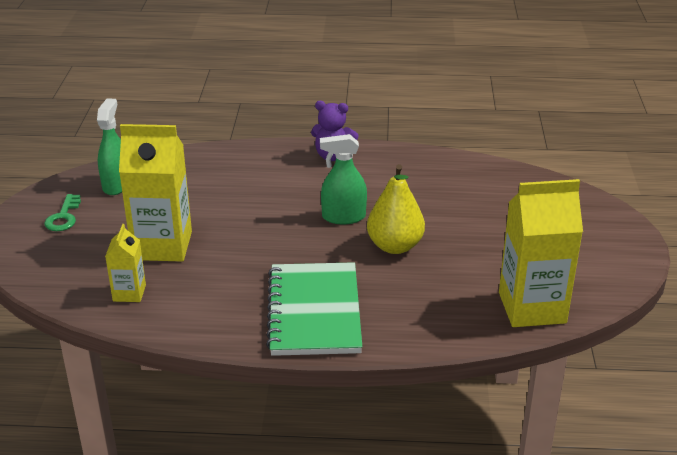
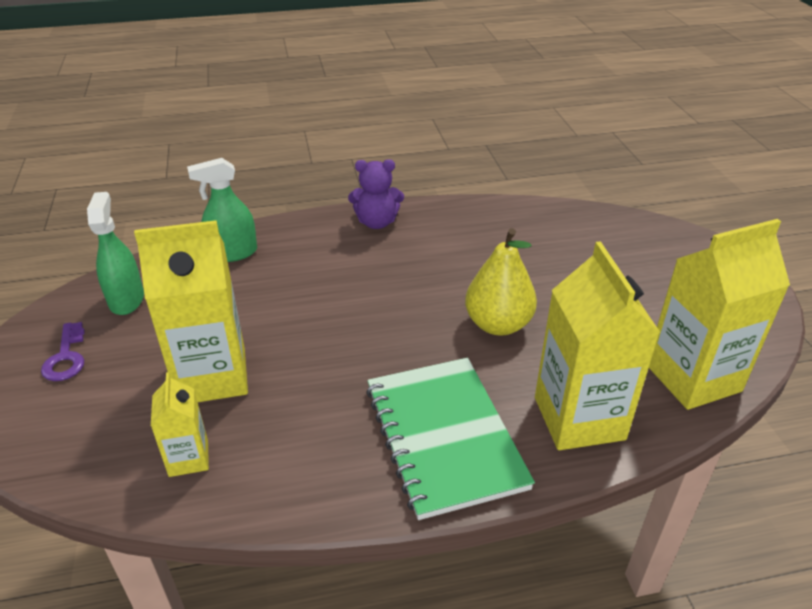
camera: 15 degrees left, 5 degrees up
(63, 217) = (66, 357): green key -> purple key
(343, 217) = (421, 296): green spray bottle -> green spray bottle (233, 253)
(423, 318) = (579, 418): none -> yellow carton

